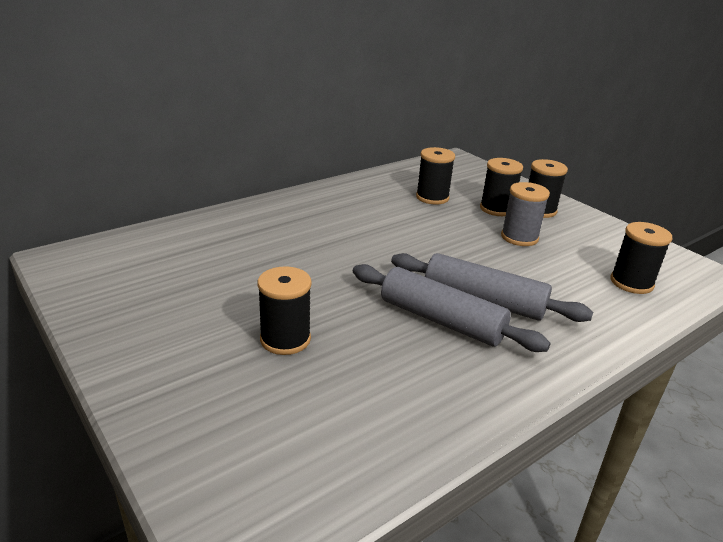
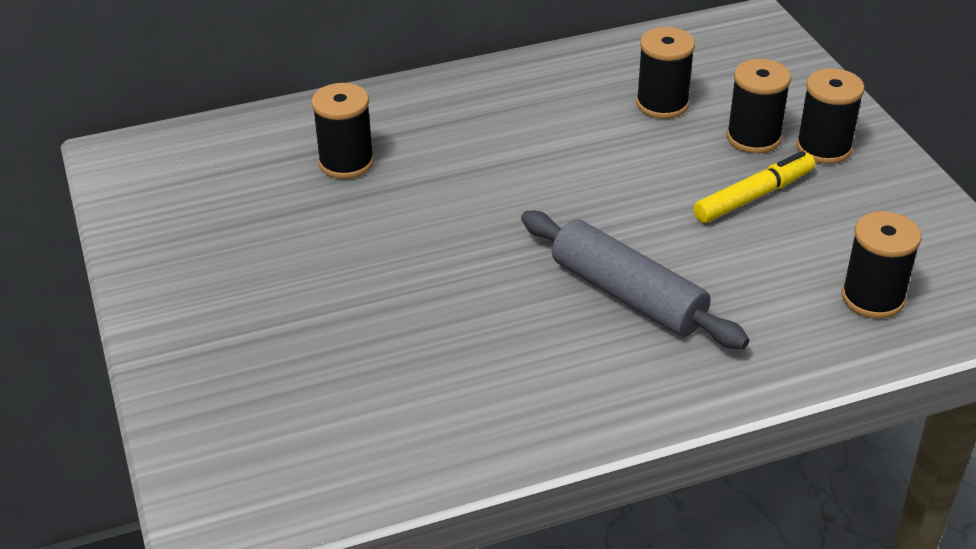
camera: 20 degrees right, 10 degrees up
(285, 339) = (344, 311): black spool -> black spool (346, 162)
(441, 320) = (552, 315): grey rolling pin -> none
(519, 237) = (753, 196): grey spool -> yellow marker

